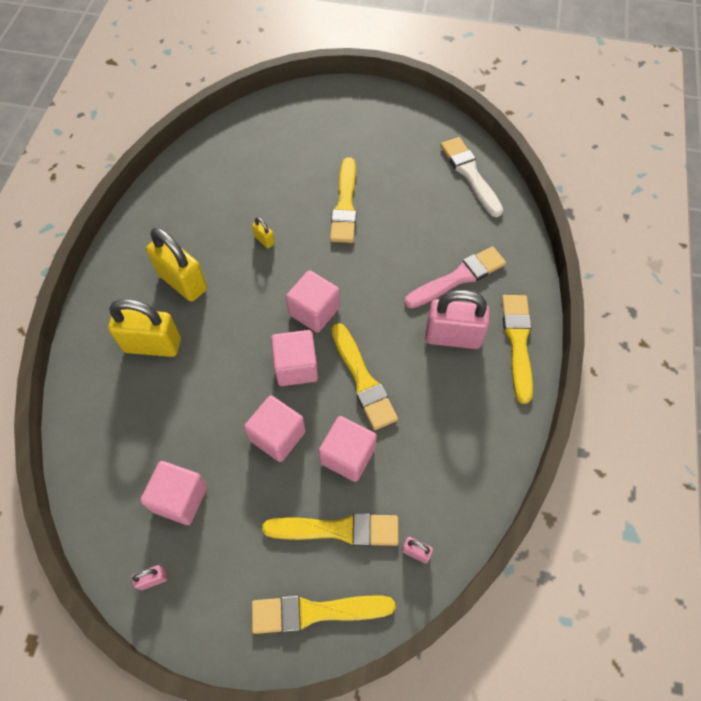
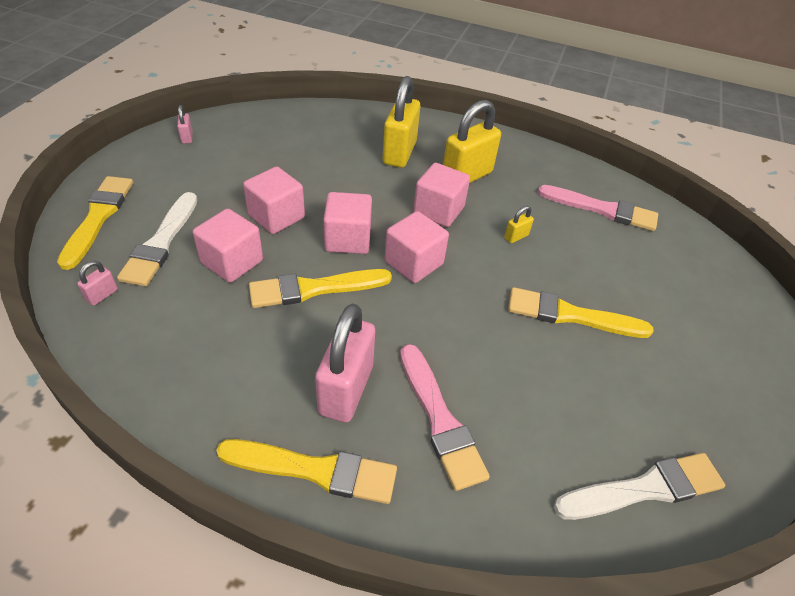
camera: 95 degrees right, 15 degrees down
(180, 498) = (245, 155): pink cube -> pink cube (438, 210)
(215, 180) = (602, 209): none -> pink brush
(338, 529) = (161, 243): yellow brush -> white brush

